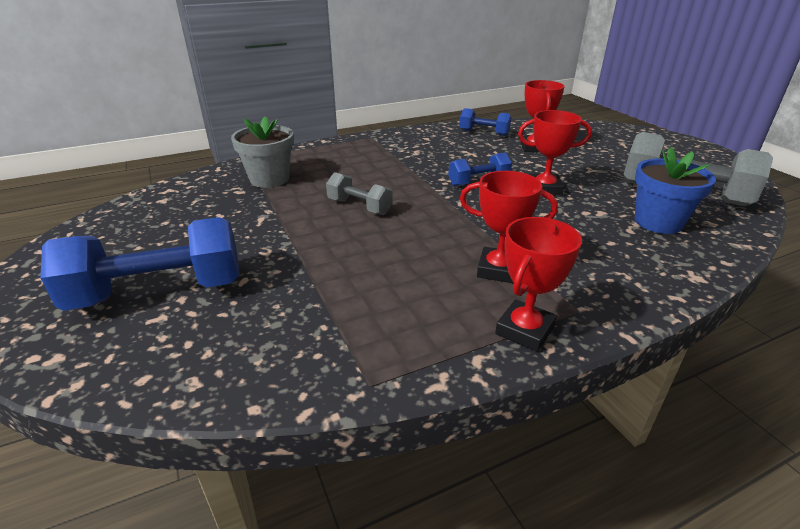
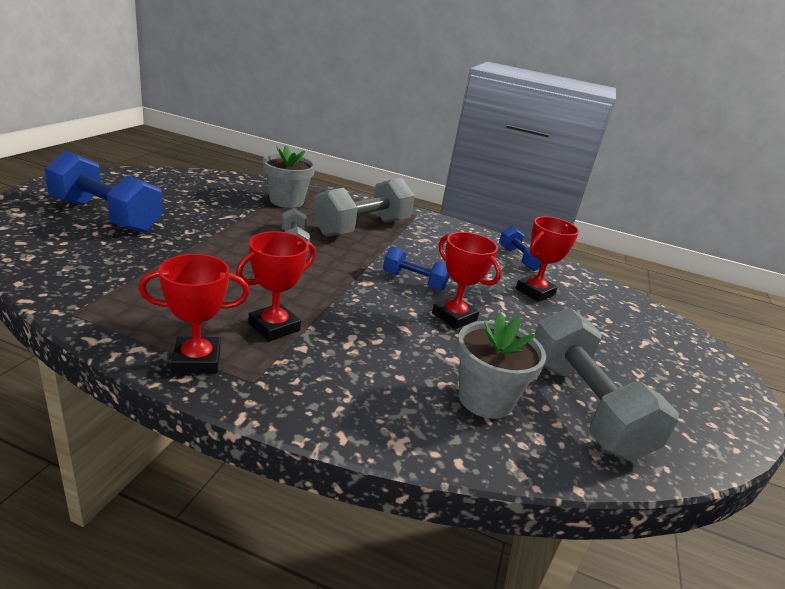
camera: 40 degrees right, 5 degrees down
(367, 167) = (362, 228): none -> grey dumbbell
(498, 270) = (274, 327): red trophy -> red trophy turned 75 degrees clockwise
(658, 222) = (485, 399): blue flower pot -> grey flower pot

